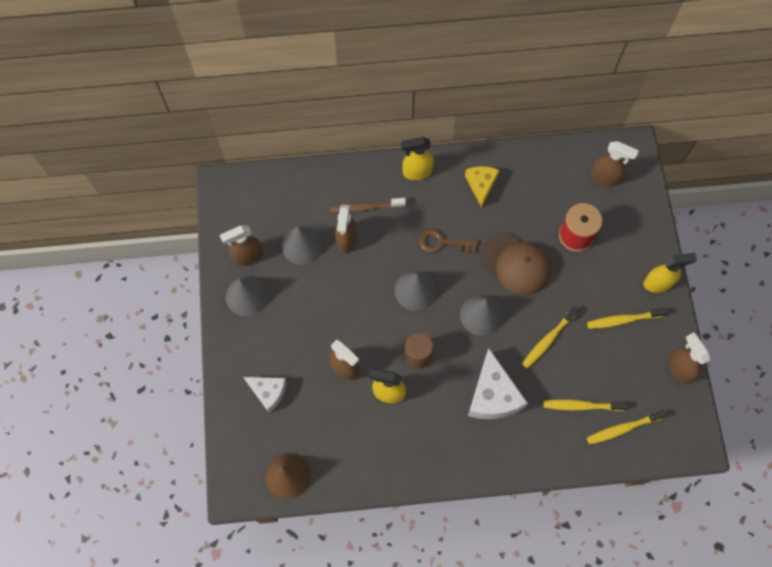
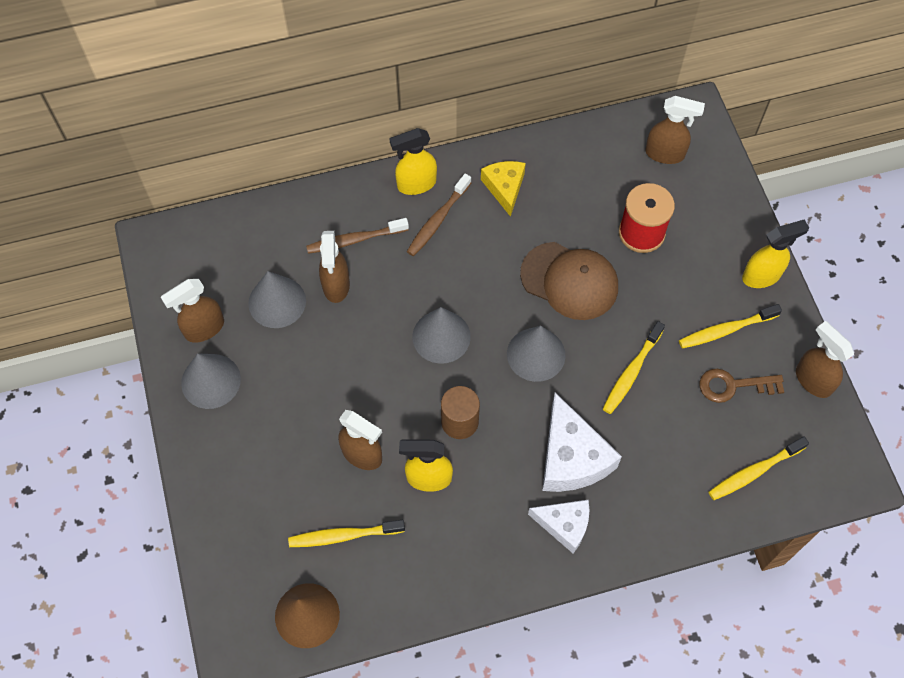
camera: 10 degrees left, 5 degrees down
(268, 392) = (261, 506): white cheese -> white cheese (564, 525)
(428, 202) = (438, 220): none -> brown toothbrush
(443, 242) = (467, 269): brown key -> brown key (733, 386)
(581, 405) = (693, 451): yellow toothbrush -> yellow toothbrush (344, 535)

